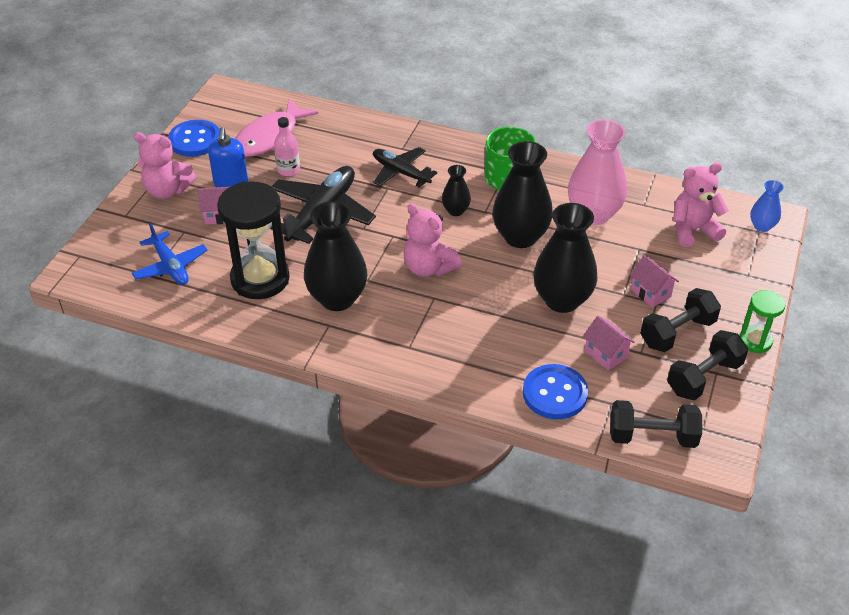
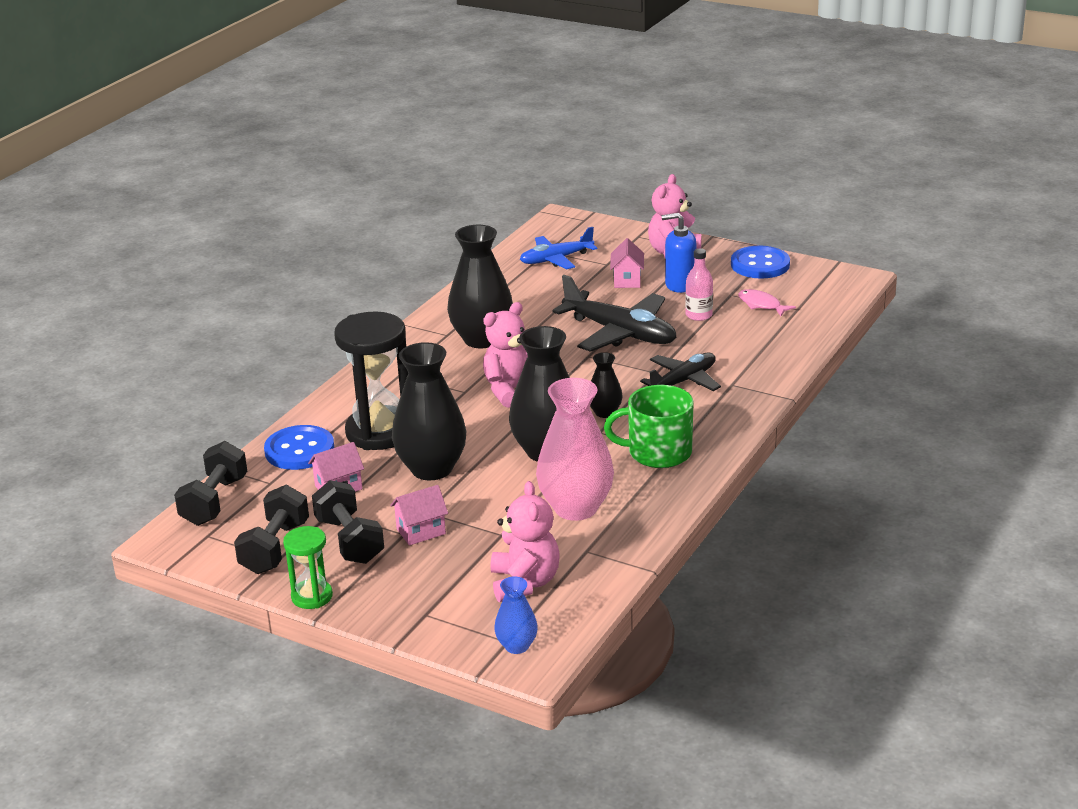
camera: 100 degrees right, 15 degrees down
(260, 279) = (524, 301): black hourglass -> black hourglass (379, 432)
(270, 137) = (761, 305): pink fish -> pink fish, size x0.52
(703, 377) = (275, 548): black dumbbell -> black dumbbell turned 45 degrees clockwise

